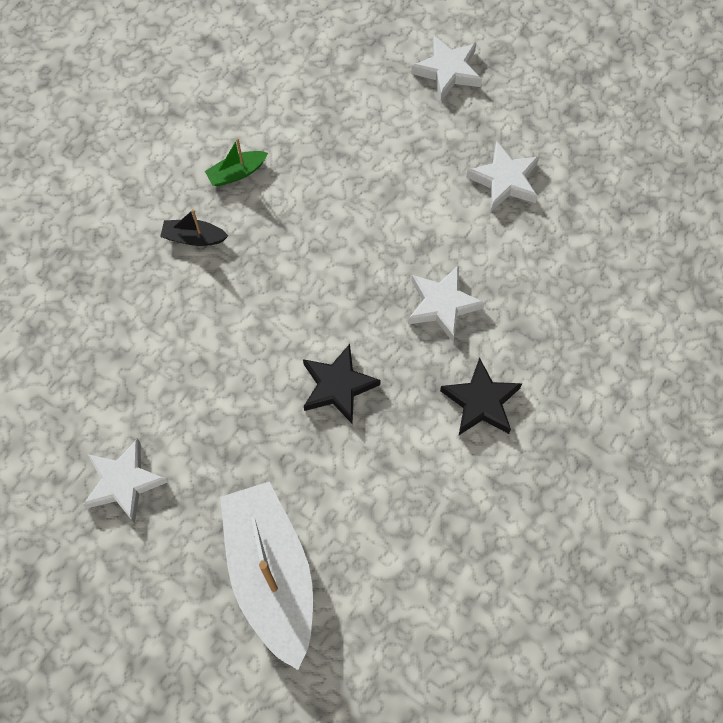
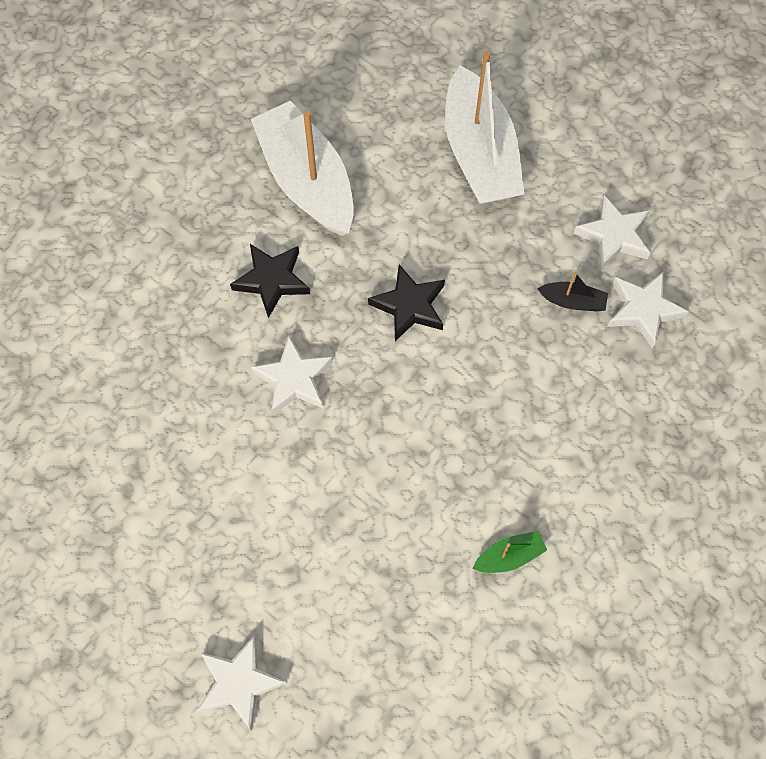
camera: 175 degrees left, 0 degrees up
(194, 238) = (557, 477): black boat -> black boat (572, 301)
(463, 521) = (307, 181): none -> white boat
(505, 180) = (199, 520): white star -> white star (643, 310)

